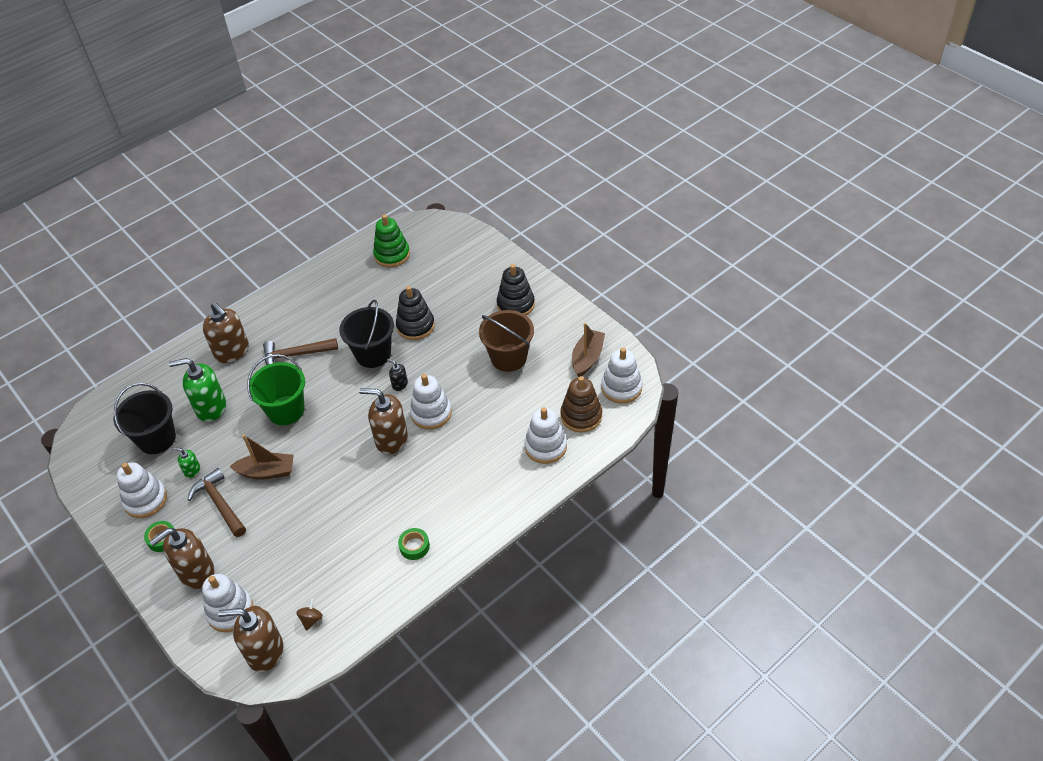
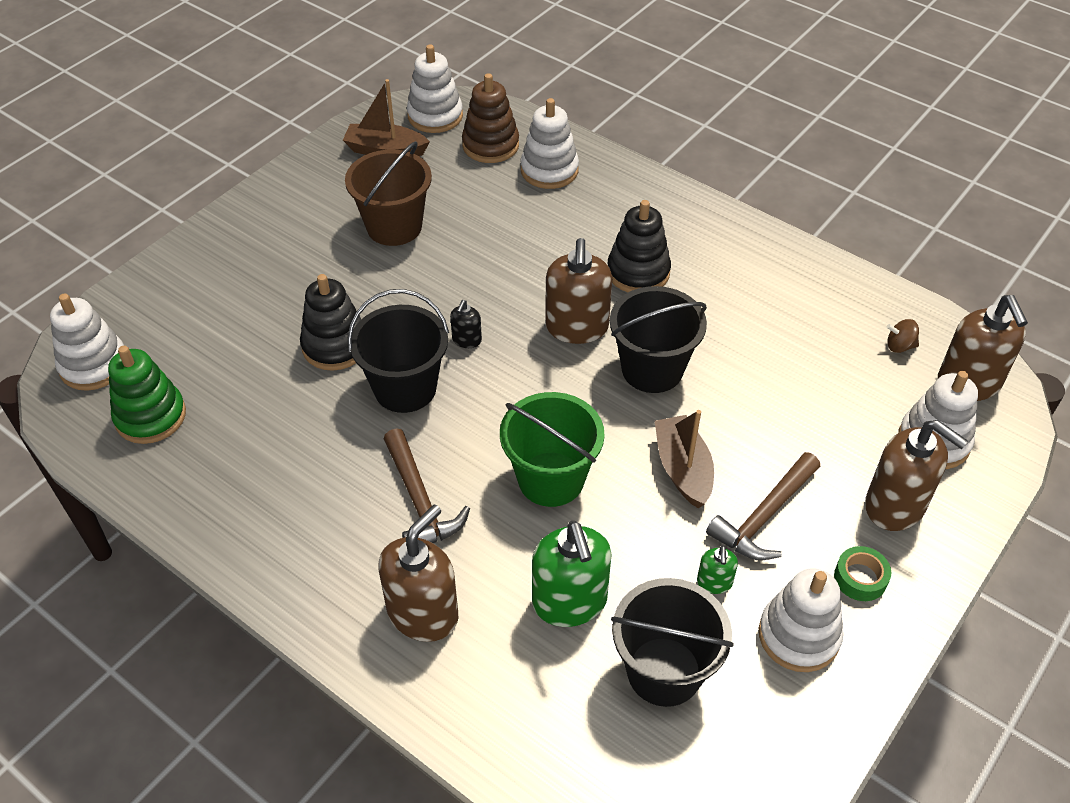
camera: 105 degrees left, 0 degrees up
(344, 472) = (652, 369): none -> black bucket
(414, 546) = (747, 266): green tape -> none
(431, 413) = (517, 292): white stacking toy -> white stacking toy (94, 365)
(515, 305) = (281, 235): black stacking toy -> black stacking toy (638, 272)

